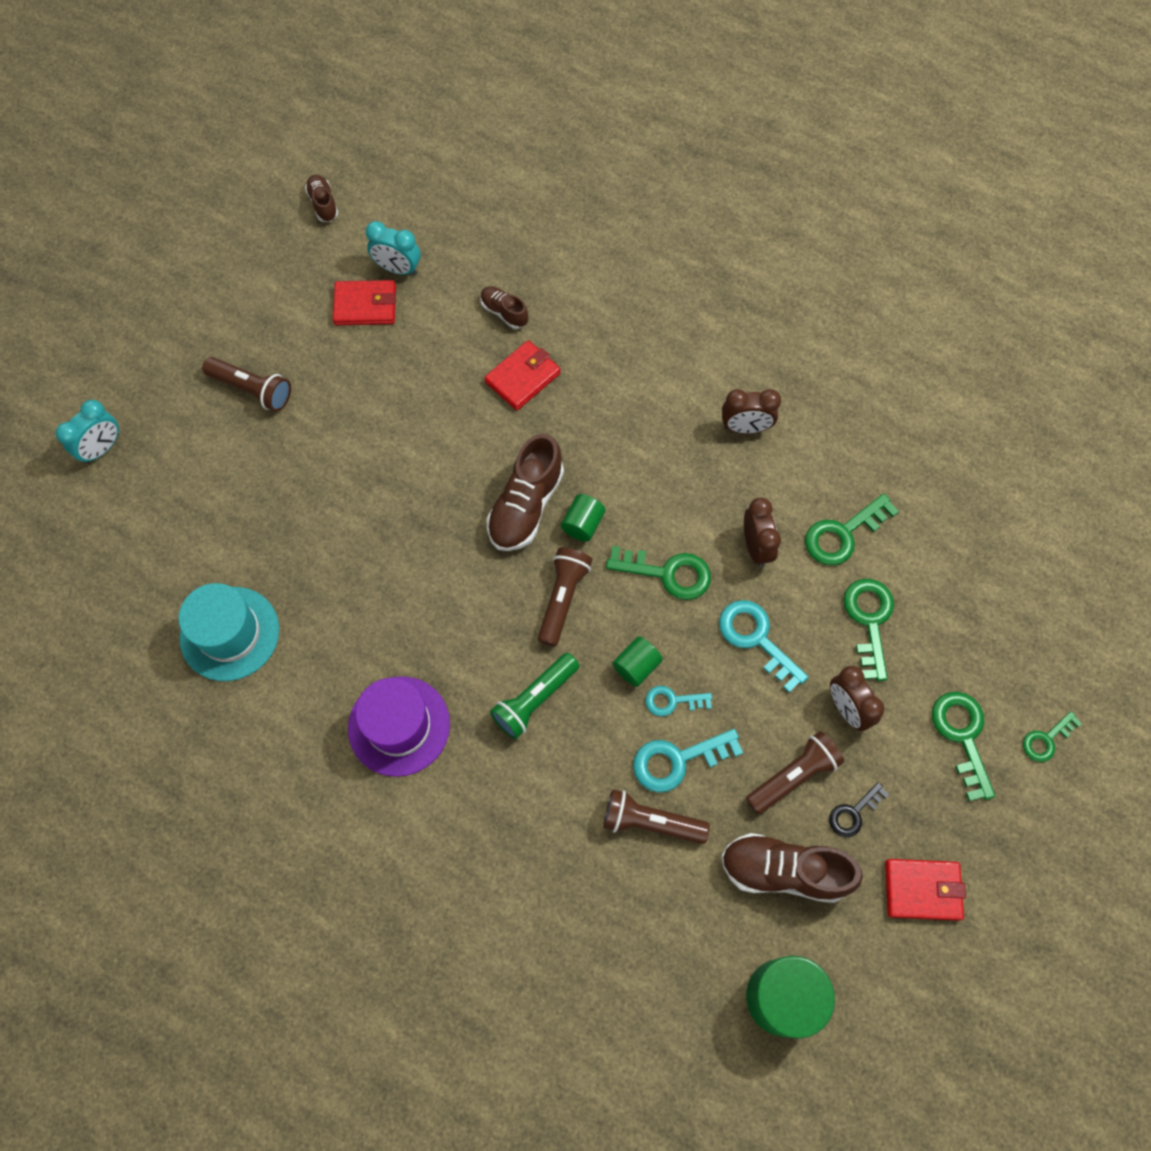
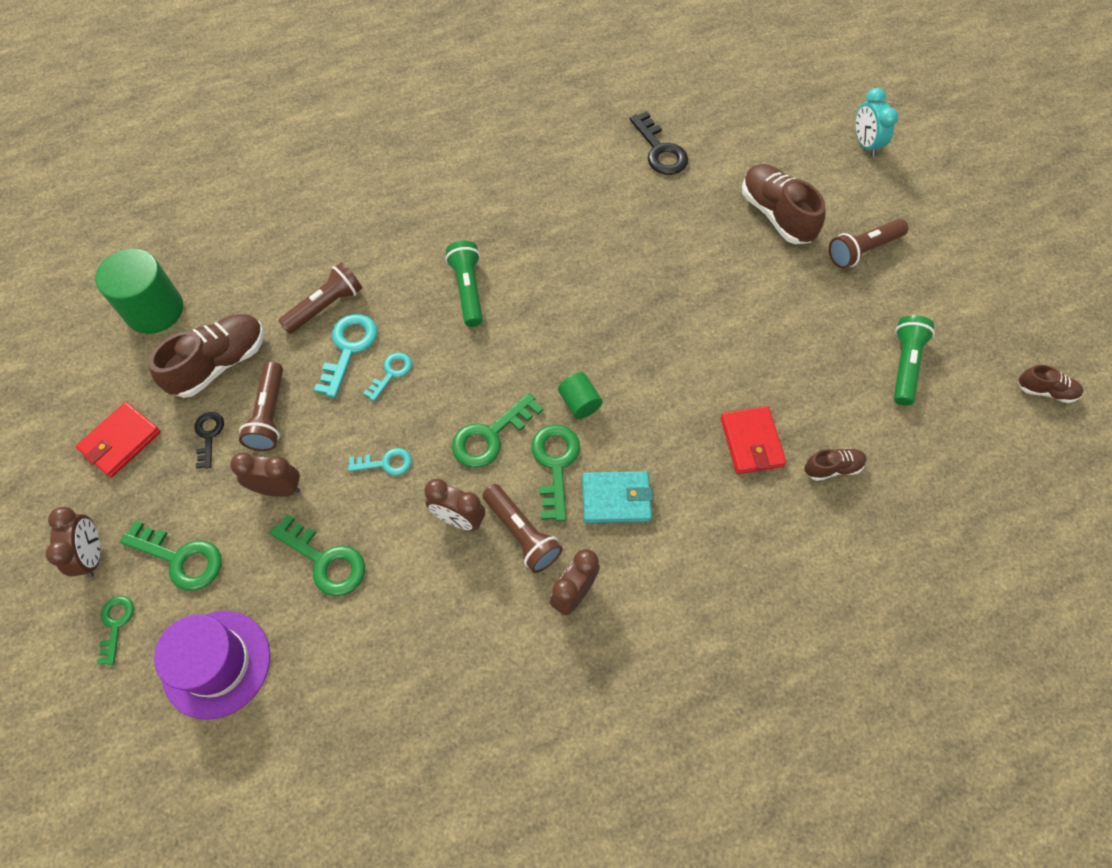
camera: 125 degrees right, 5 degrees down
(230, 633) = (660, 150): turquoise hat -> black key
(365, 305) = (904, 365): red wallet -> green flashlight
(398, 269) = (933, 410): turquoise clock -> none
(399, 726) = (517, 206): purple hat -> purple hat (216, 664)
(526, 506) = (625, 373): brown shoe -> brown shoe (776, 215)
(562, 599) = (528, 351): brown flashlight -> brown flashlight (521, 533)
(636, 666) = (437, 367): green cylinder -> none
(648, 444) = (616, 499): none -> turquoise wallet
(756, 639) = (386, 463): turquoise key -> turquoise key, size x0.61
(843, 534) = (412, 600): green key -> green key (555, 464)
(1021, 812) = (93, 555): none -> brown clock

